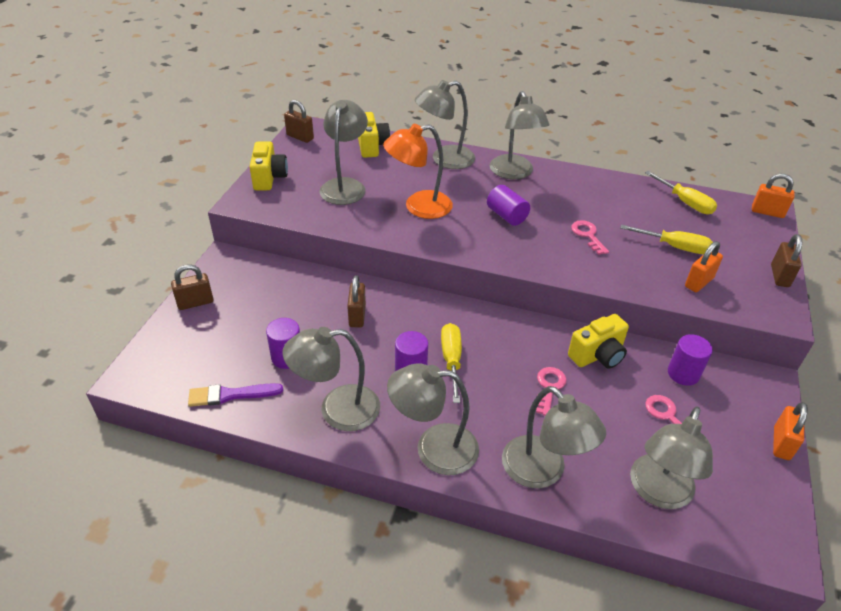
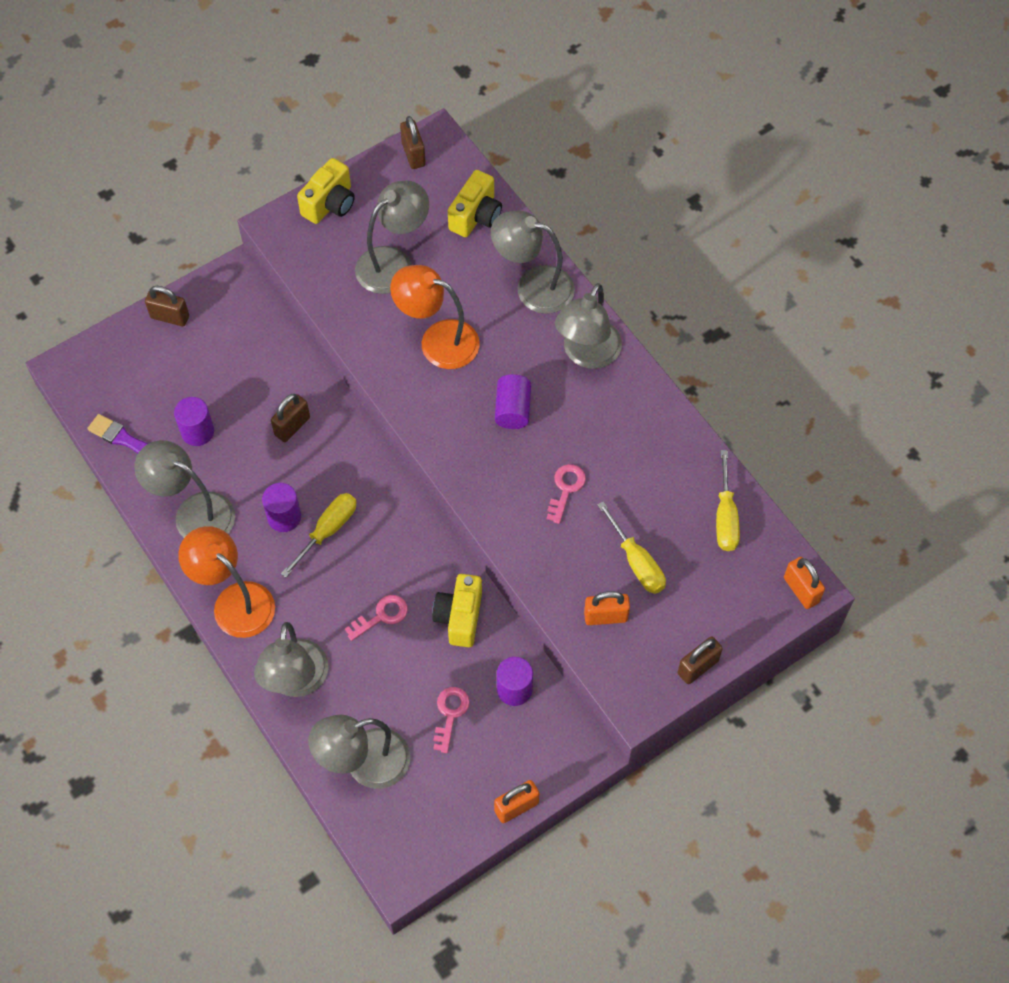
camera: 40 degrees right, 20 degrees up
(433, 448) = (234, 601): grey lamp -> orange lamp
(597, 355) = (459, 617): yellow camera -> yellow camera turned 90 degrees clockwise

